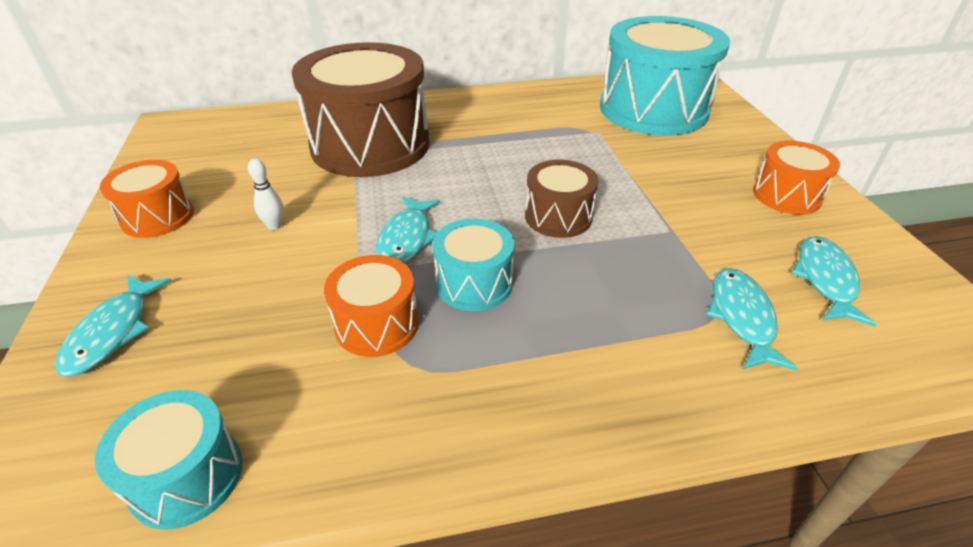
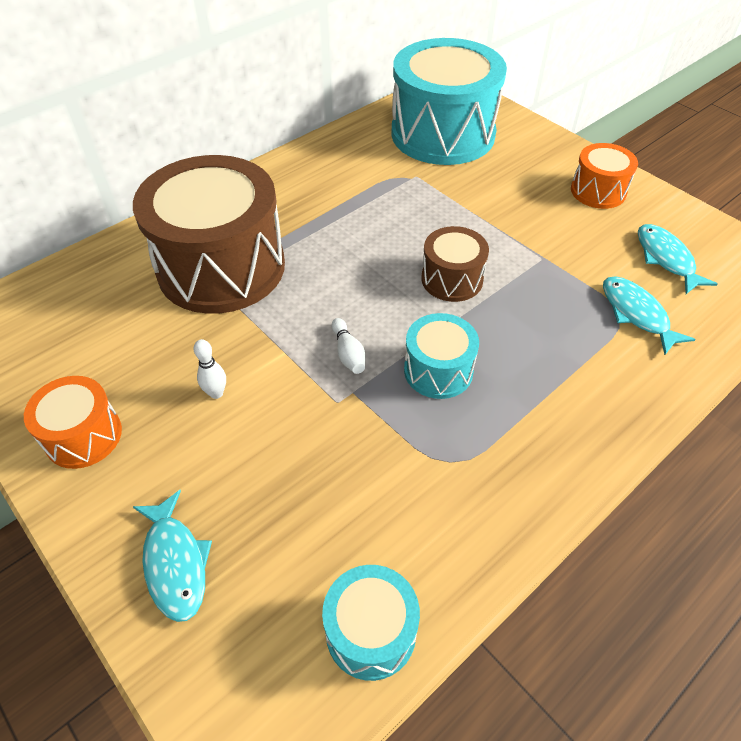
camera: 30 degrees left, 10 degrees up
(377, 324) = (396, 442): orange drum -> none
(406, 239) = (348, 353): turquoise fish -> white bowling pin

